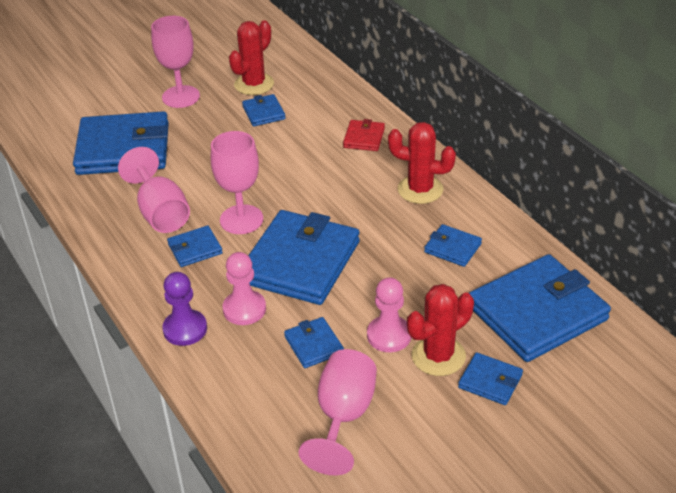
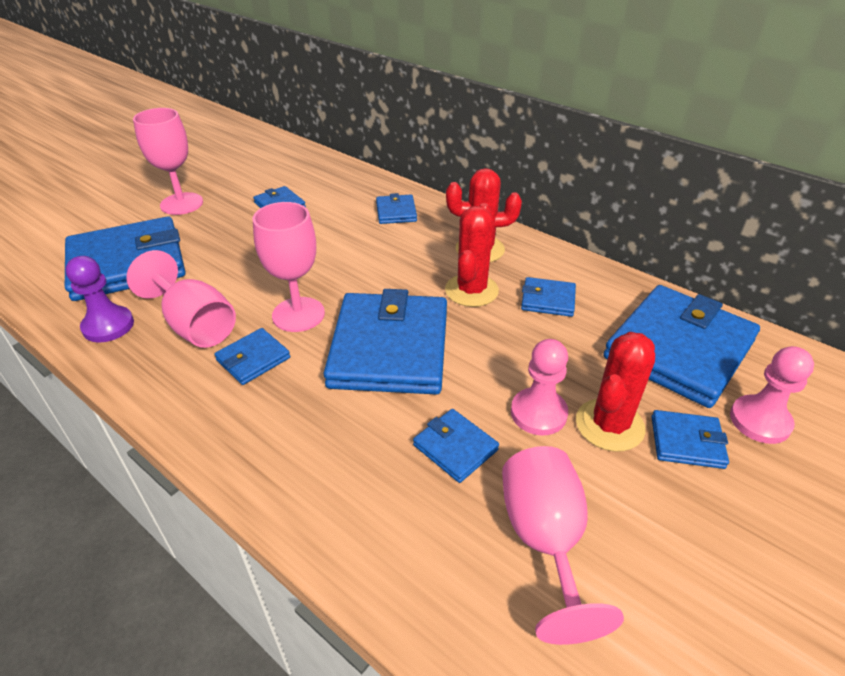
camera: 20 degrees left, 0 degrees up
(185, 329) = (276, 467): purple pawn -> purple pawn (108, 326)
(244, 309) = (346, 421): pink pawn -> pink pawn (760, 421)
(254, 84) = (259, 182): red cactus -> red cactus (471, 290)
(364, 138) = (396, 212): red wallet -> blue wallet

